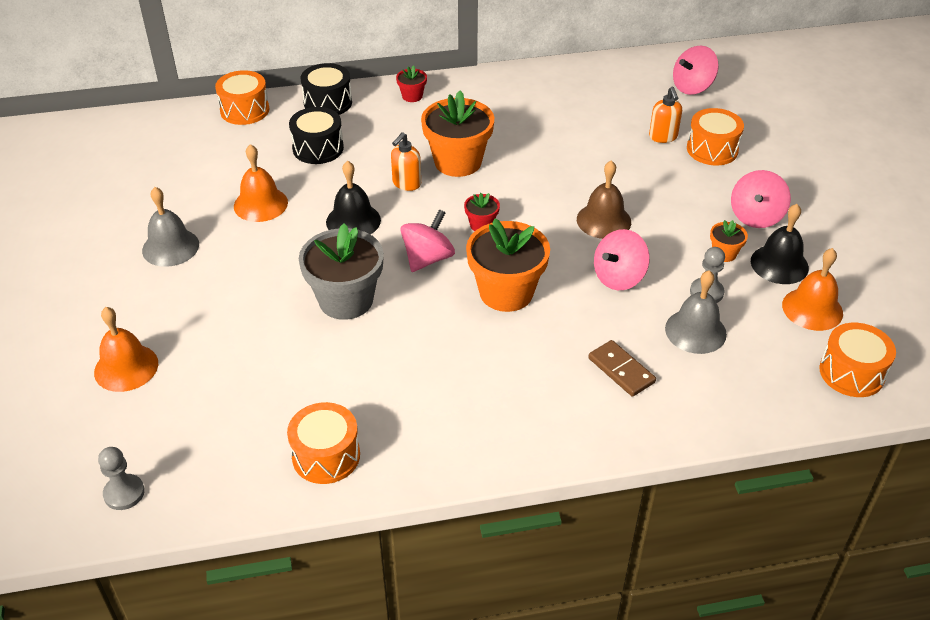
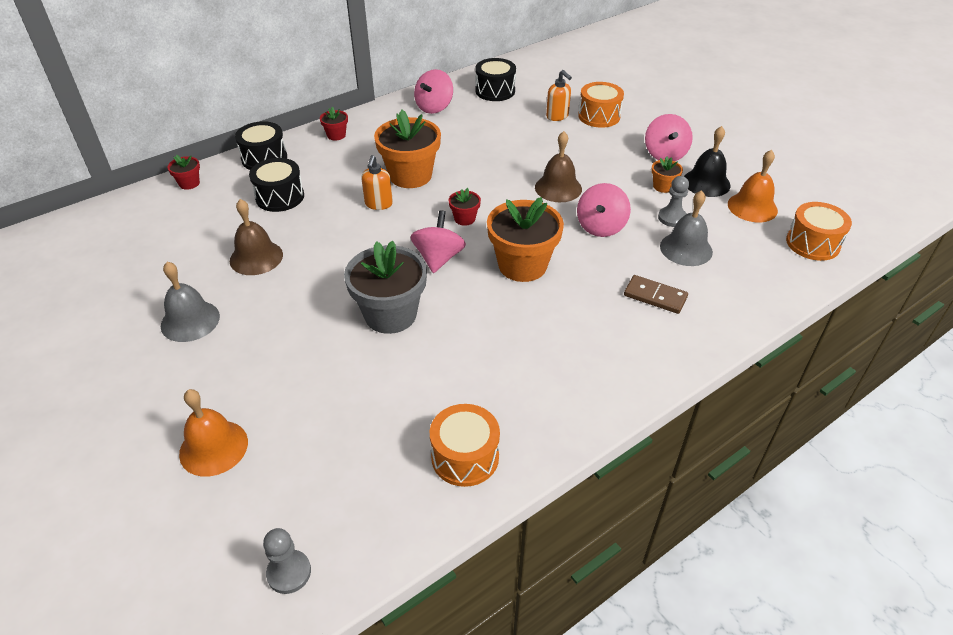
camera: 25 degrees left, 0 degrees up
(245, 110) = (189, 183): orange drum -> red flower pot
(260, 204) = (256, 257): orange bell -> brown bell
(353, 221) = (352, 247): black bell -> none
(614, 88) = (495, 91): none -> black drum
(692, 87) = (552, 77): pink spinning top -> pink spinning top (434, 107)

